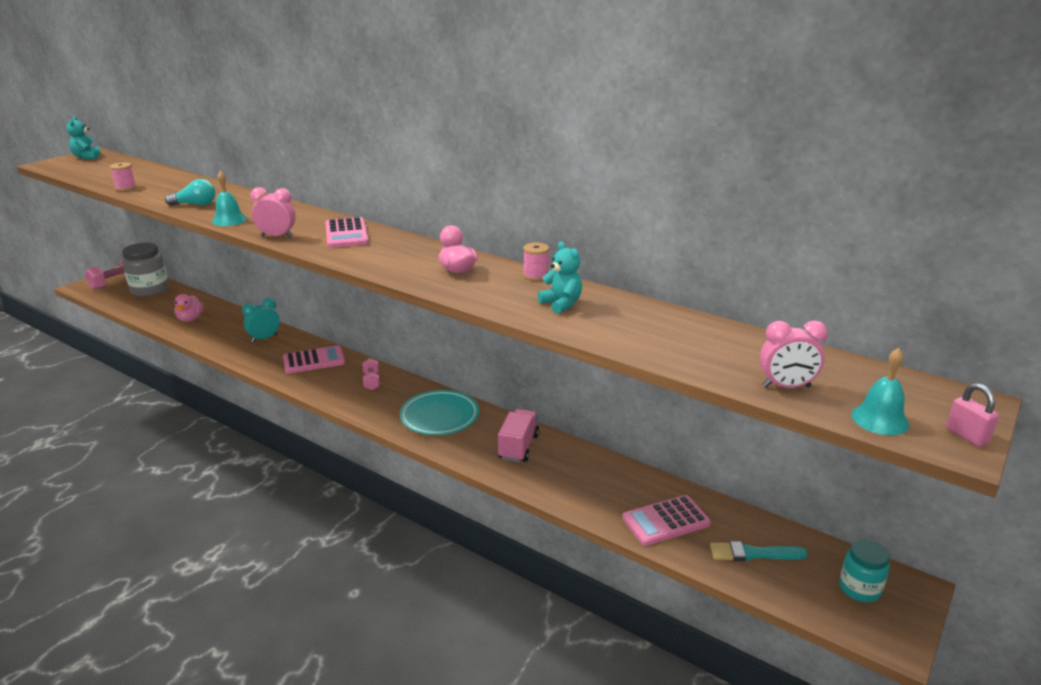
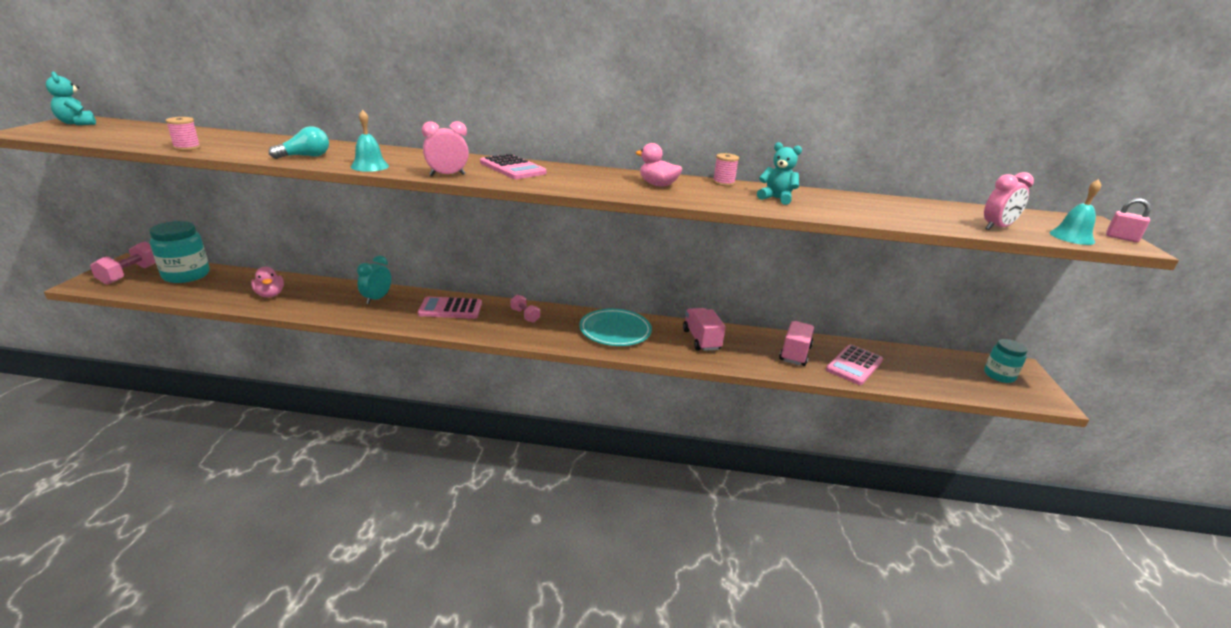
camera: 30 degrees left, 0 degrees up
(150, 290) = (186, 275): grey jar -> turquoise jar
(314, 360) = (450, 309): pink calculator -> pink calculator turned 135 degrees counterclockwise
(608, 489) = (795, 353): none -> pink truck
(753, 553) = (924, 371): turquoise brush -> none

